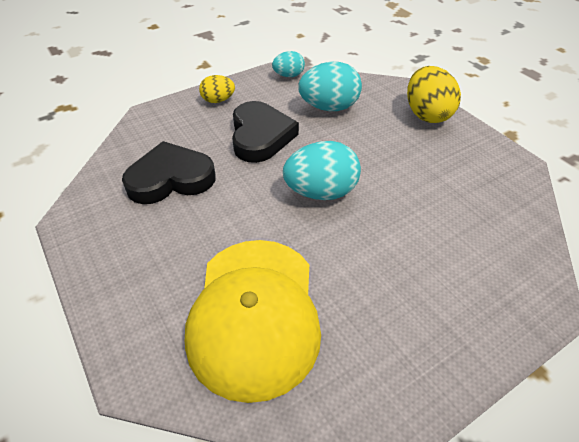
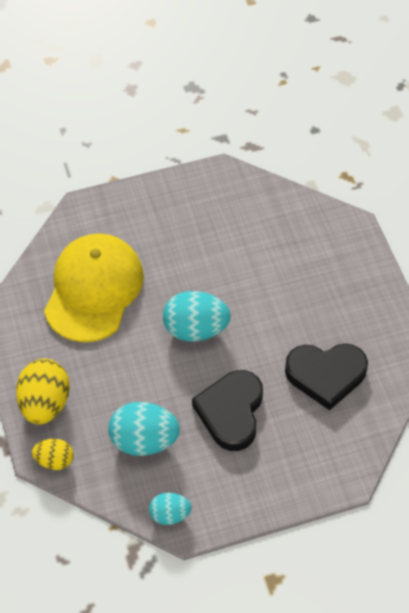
camera: 165 degrees left, 10 degrees up
(218, 100) = (266, 484): yellow egg -> yellow egg (54, 460)
(254, 314) = (275, 243): yellow cap -> yellow cap (93, 289)

